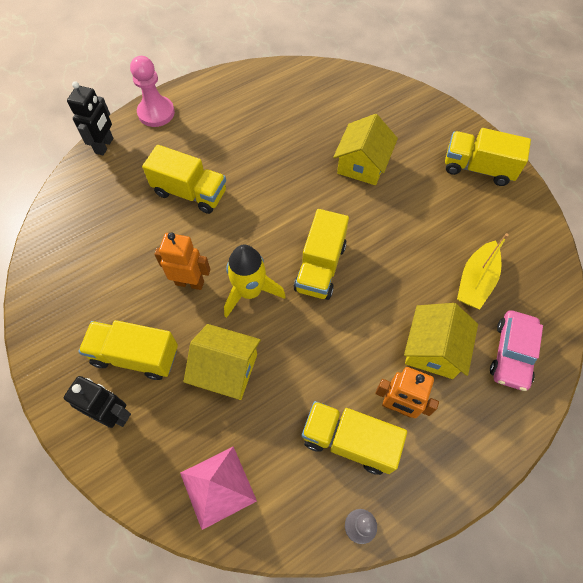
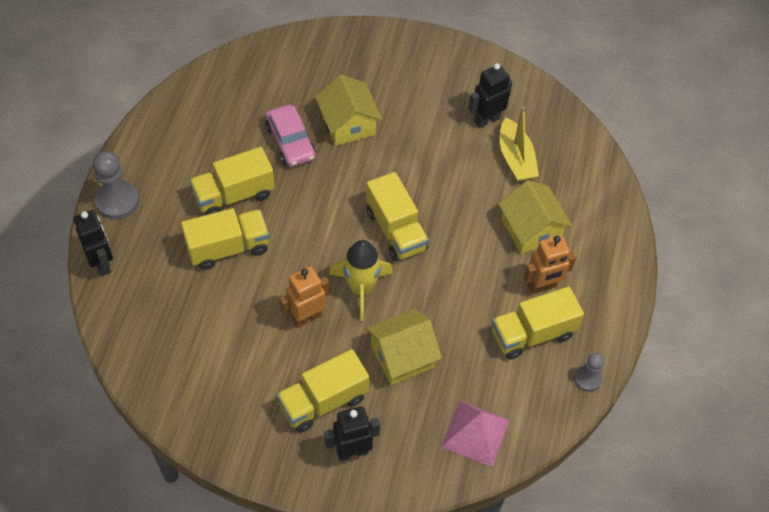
camera: 45 degrees left, 5 degrees down
(156, 113) = (117, 201): pink pawn -> grey pawn
(478, 168) = (440, 66): yellow truck -> yellow truck (234, 195)
(479, 233) = (487, 120): none -> black robot
(512, 354) = (583, 193): pink car -> pink car (290, 142)

